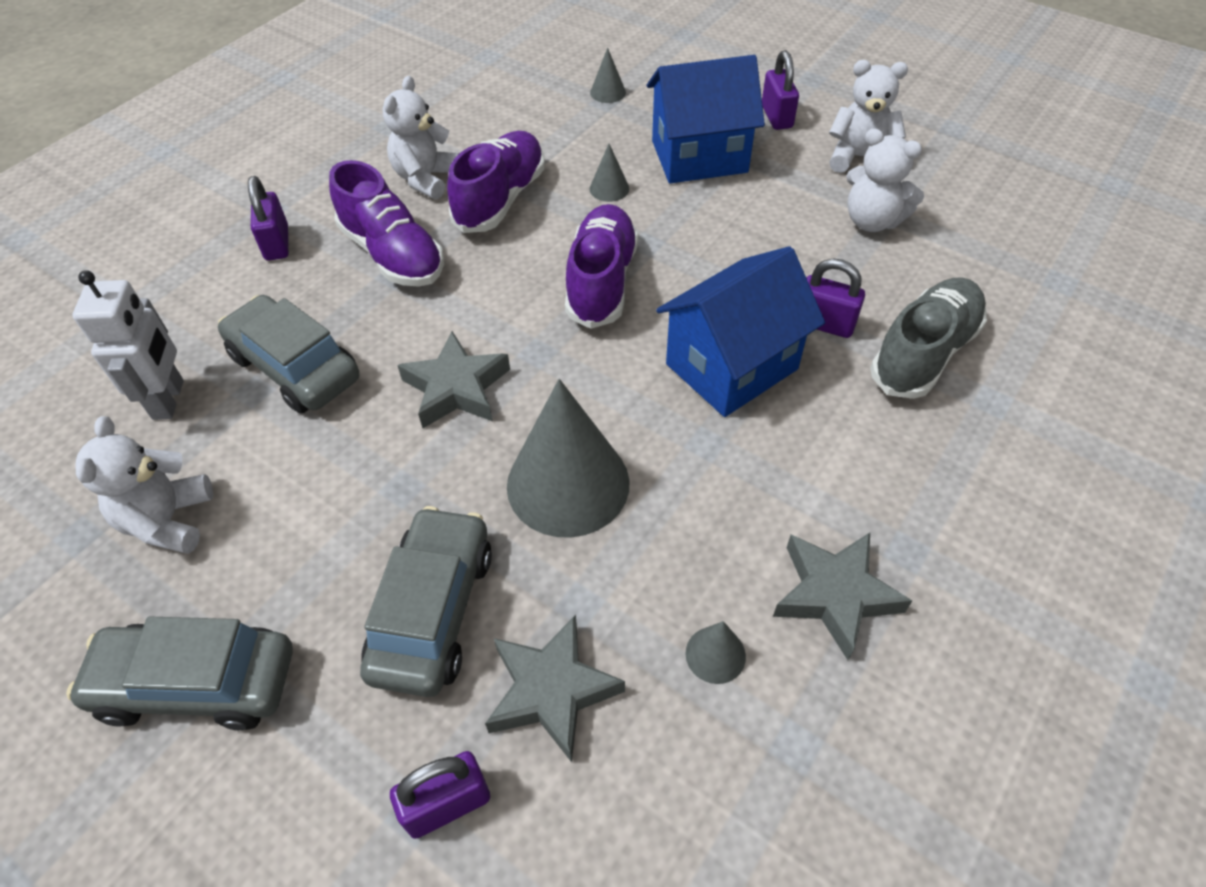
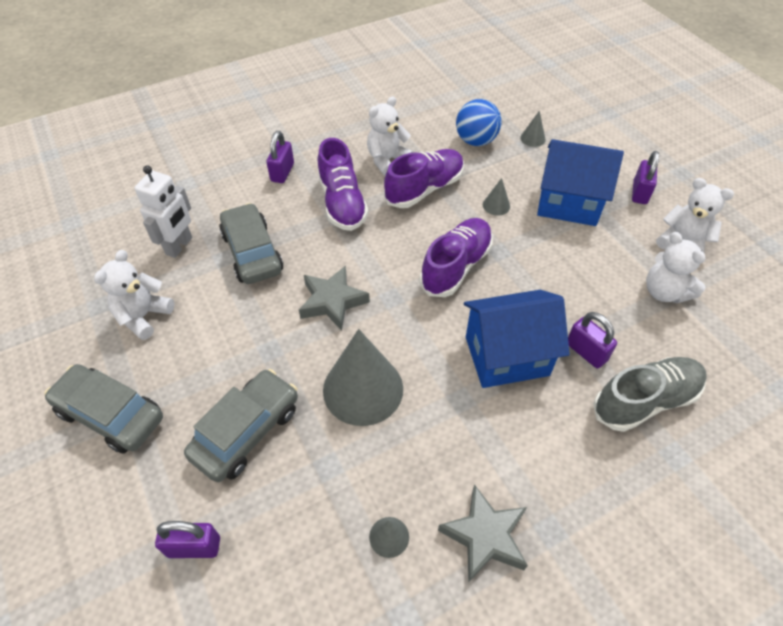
camera: 25 degrees right, 0 degrees up
(535, 117) = (476, 141): none -> blue ball
(551, 690) = (284, 510): grey star -> none

